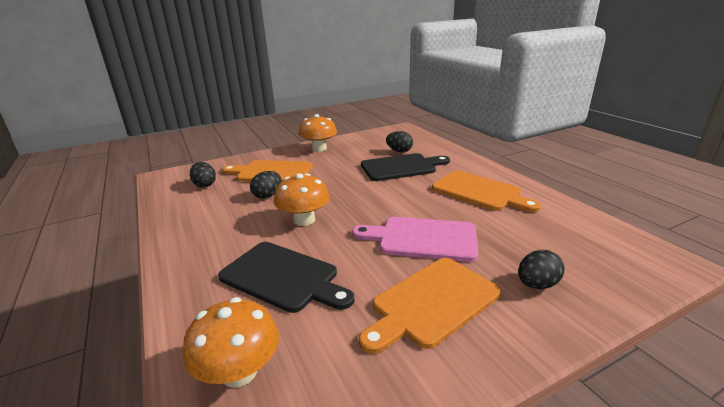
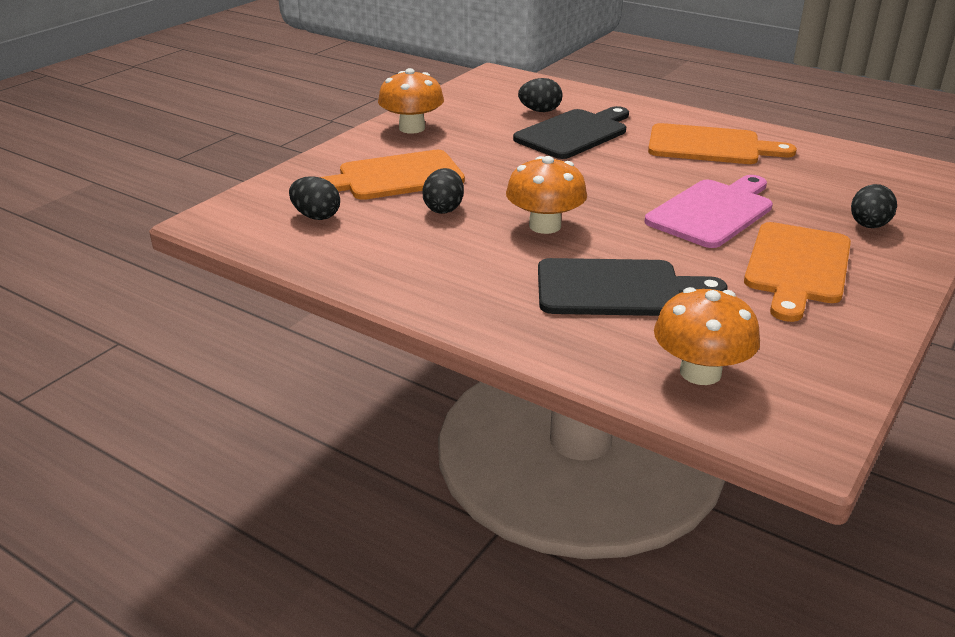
camera: 30 degrees left, 5 degrees up
(422, 238) = (713, 212): pink cutting board -> pink cutting board turned 150 degrees clockwise

